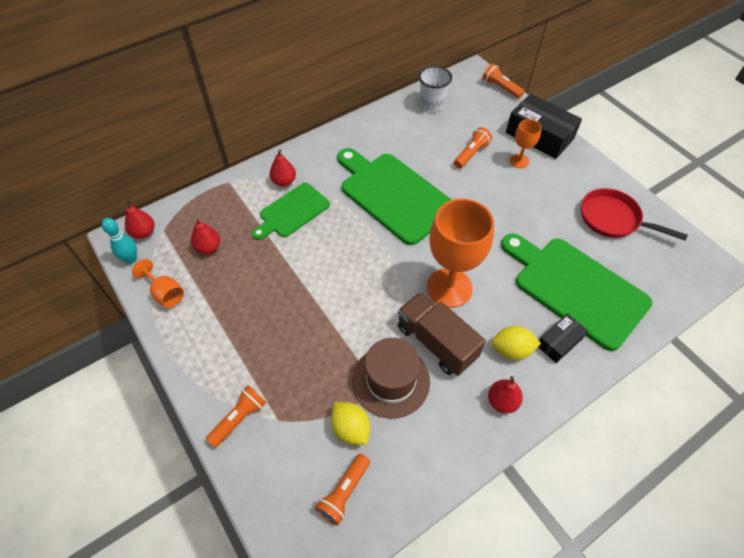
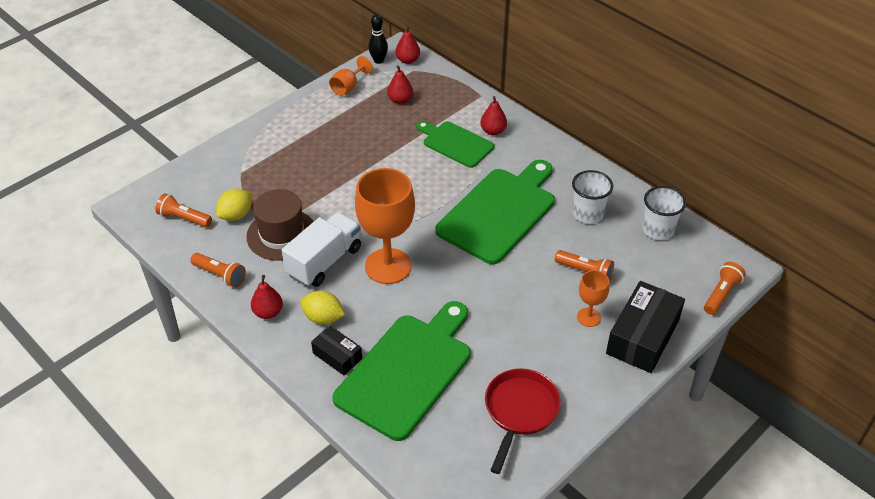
camera: 80 degrees right, 10 degrees down
(131, 259) = (378, 60): turquoise bowling pin -> black bowling pin
(239, 418) = (241, 151): orange flashlight -> orange flashlight (220, 275)
(406, 139) = (588, 214): none -> white cup
(436, 342) = (324, 261): brown truck -> white truck
(512, 350) = (323, 318): yellow lemon -> yellow lemon turned 60 degrees counterclockwise

